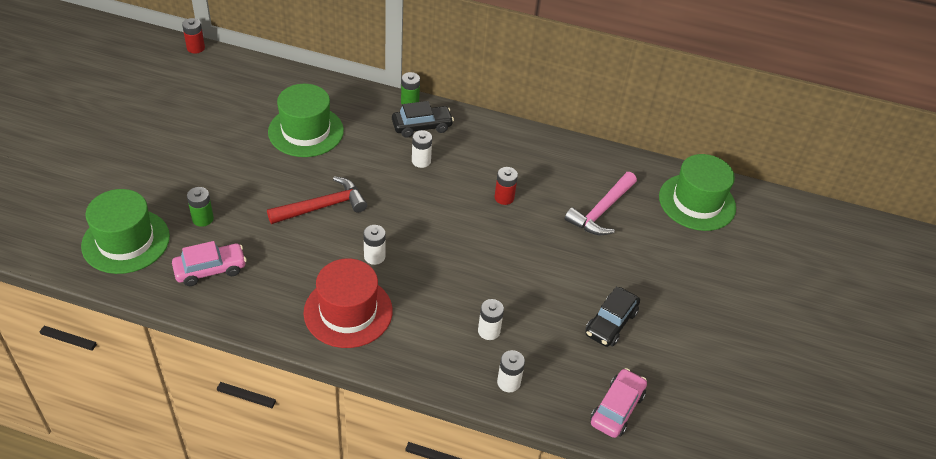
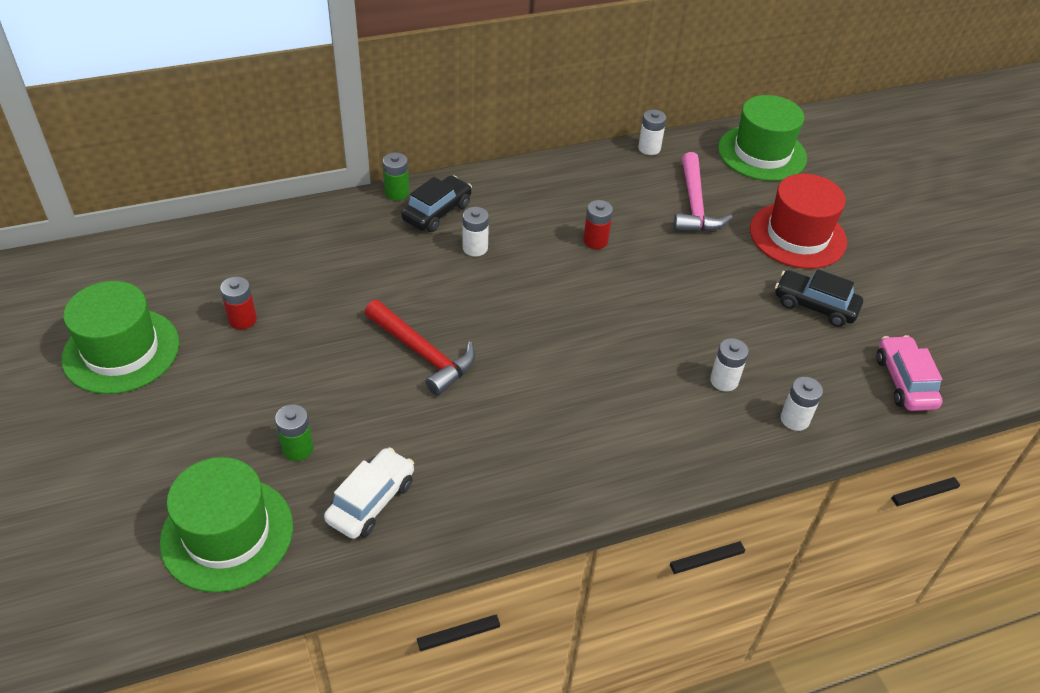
camera: 35 degrees left, 0 degrees up
(195, 48) = (70, 255): red battery -> red battery (242, 319)
(210, 270) = (371, 501): pink car -> white car
(306, 131) = (314, 282): green hat -> green hat (121, 351)
(323, 206) = (423, 353): red hammer -> red hammer turned 105 degrees clockwise
(348, 311) = (572, 449): red hat -> red hat (797, 235)
(374, 256) = (535, 374): white battery -> white battery (649, 148)
(611, 323) = (815, 306): black car -> black car turned 120 degrees clockwise

